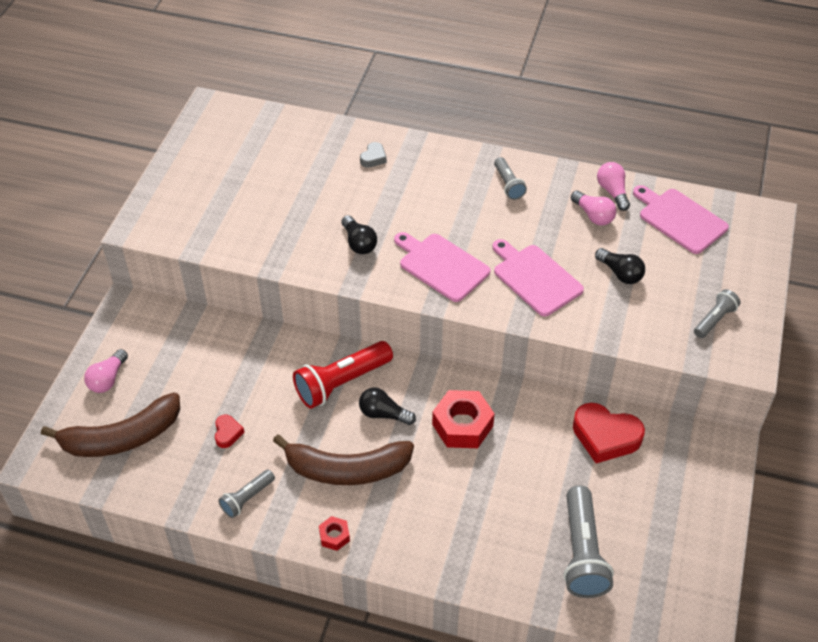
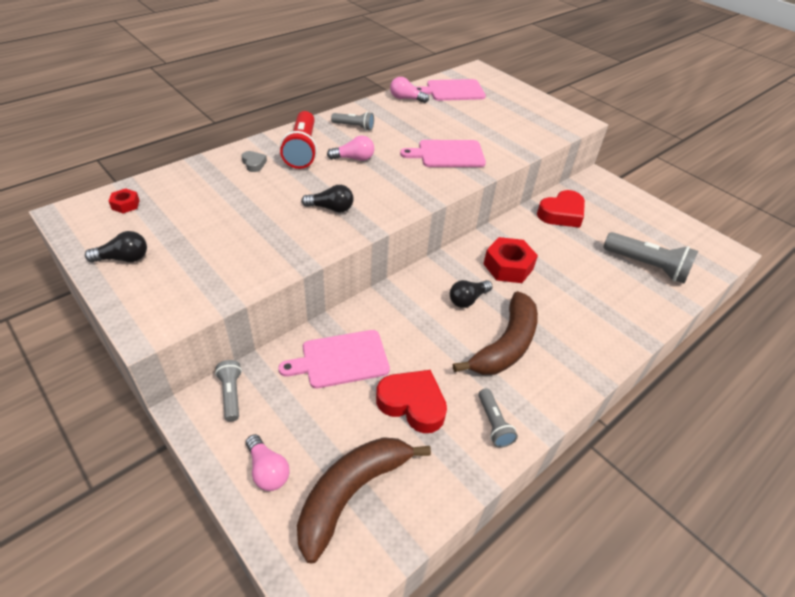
camera: 60 degrees left, 5 degrees down
(121, 437) = (352, 493): brown banana -> brown banana turned 150 degrees counterclockwise
(227, 433) = (412, 404): red heart -> red heart, size x2.03
(334, 536) = (566, 383): red nut -> red nut (125, 205)
(341, 383) = (419, 307): red flashlight -> red flashlight (302, 150)
(441, 266) = (396, 183): pink cutting board -> pink cutting board (341, 359)
(593, 215) = (418, 113): pink light bulb -> pink light bulb (354, 158)
(620, 273) = (475, 126): black light bulb -> black light bulb (123, 258)
(714, 320) = (540, 116): grey flashlight -> grey flashlight (231, 394)

